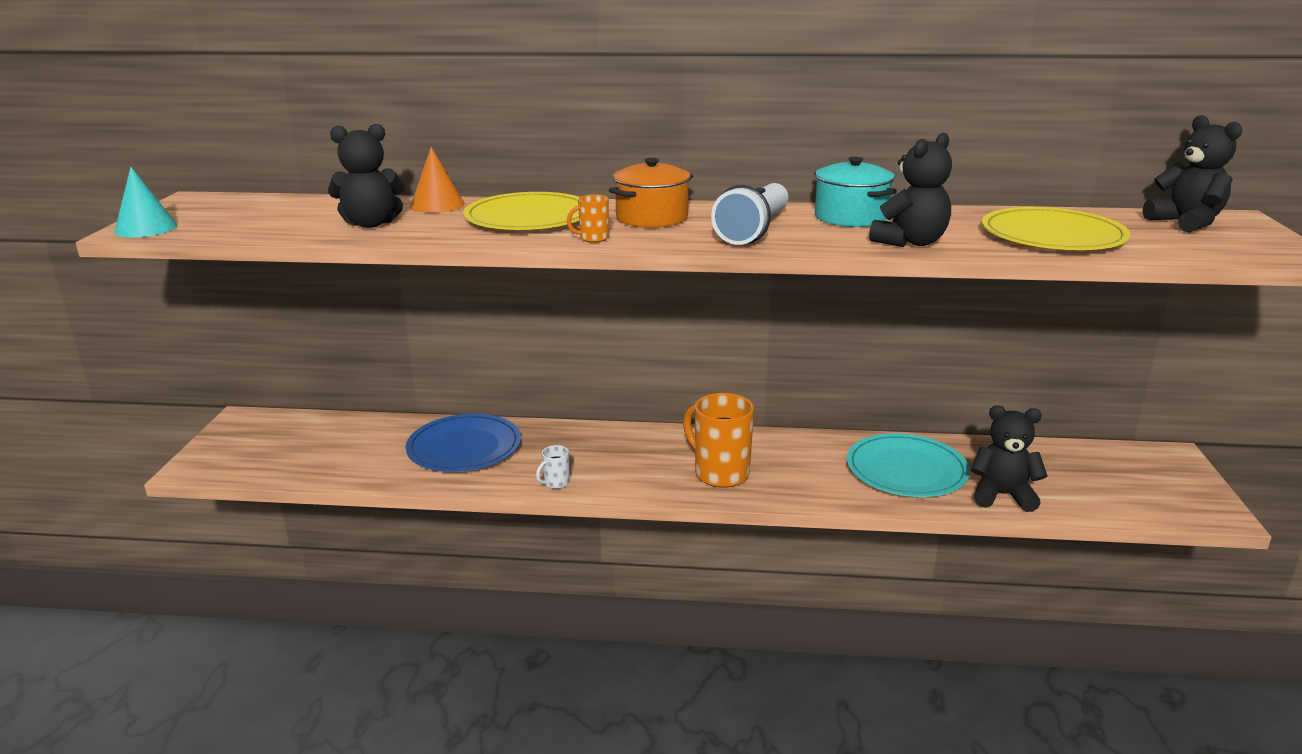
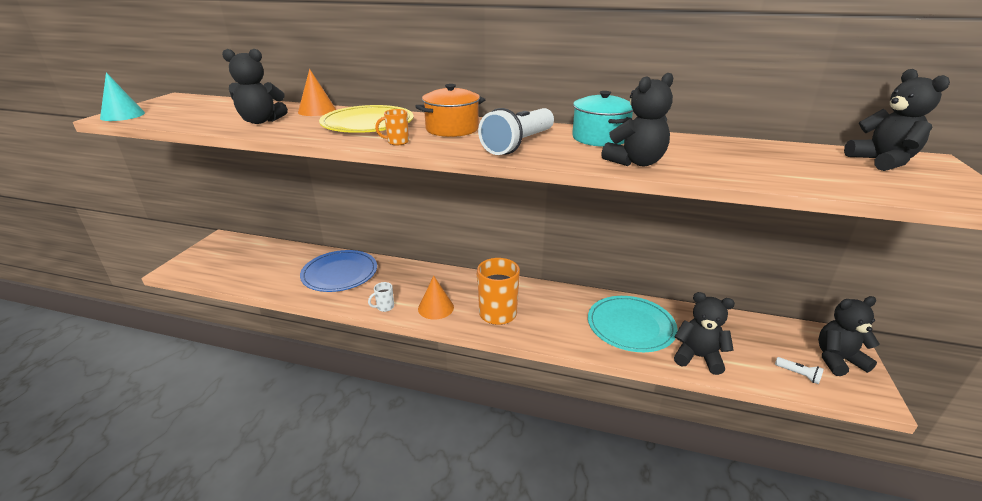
camera: 10 degrees right, 5 degrees up
(631, 476) = (436, 308): none -> orange cone
(1052, 236) = (758, 165): yellow plate -> none
(1128, 500) = (798, 374): none -> white flashlight
(1170, 480) = (837, 360): none -> black teddy bear

